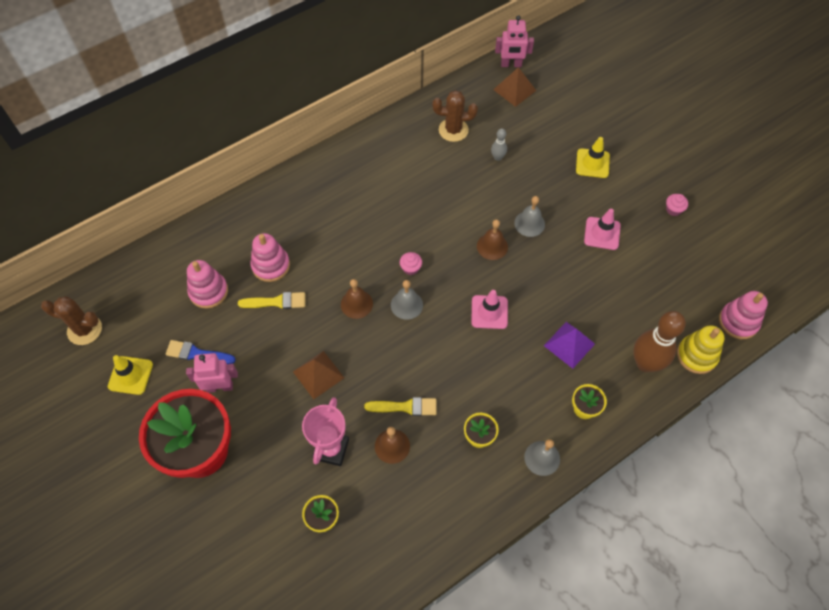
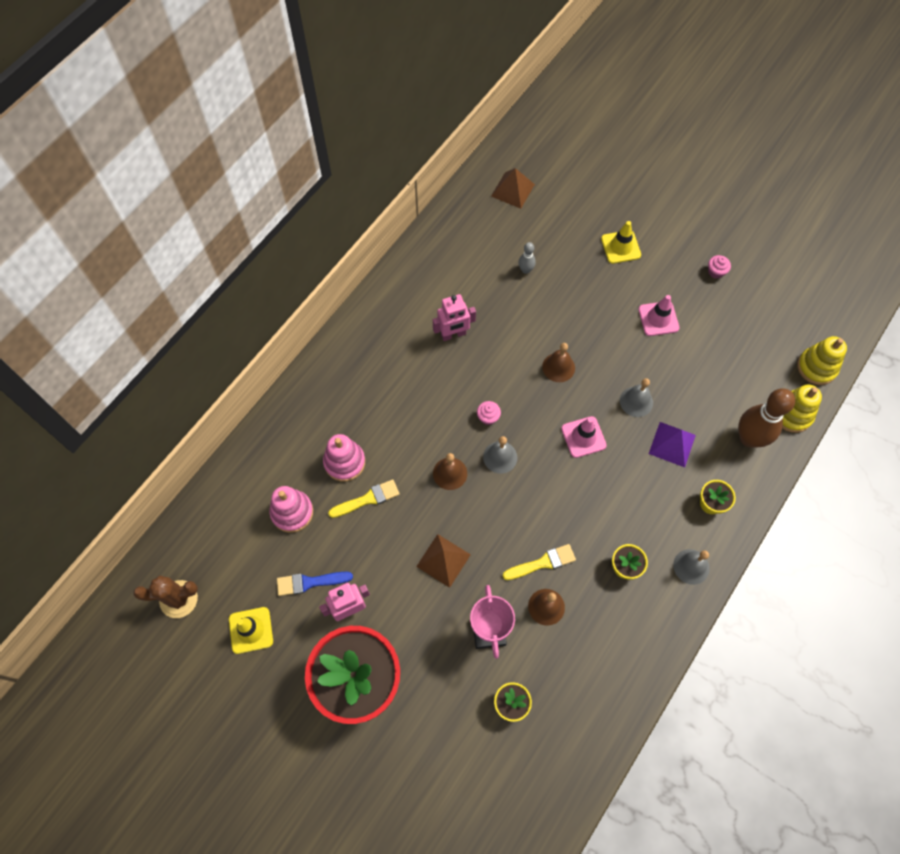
camera: 20 degrees left, 5 degrees up
(453, 130) = (469, 254): brown cactus -> none
(511, 65) = (498, 163): pink robot -> pink robot (453, 334)
(529, 223) = (585, 331): grey bell -> grey bell (636, 401)
(738, 321) = (816, 367): pink stacking toy -> yellow stacking toy

